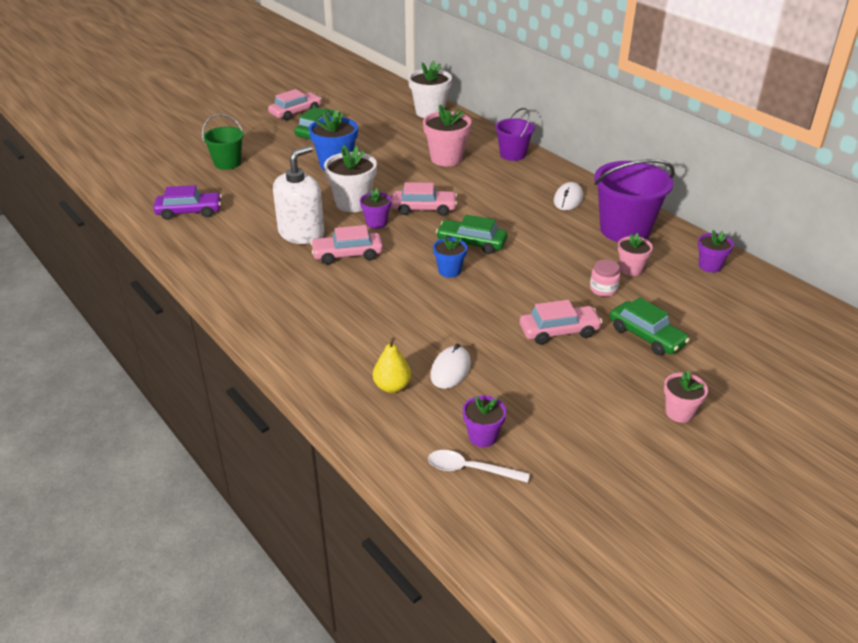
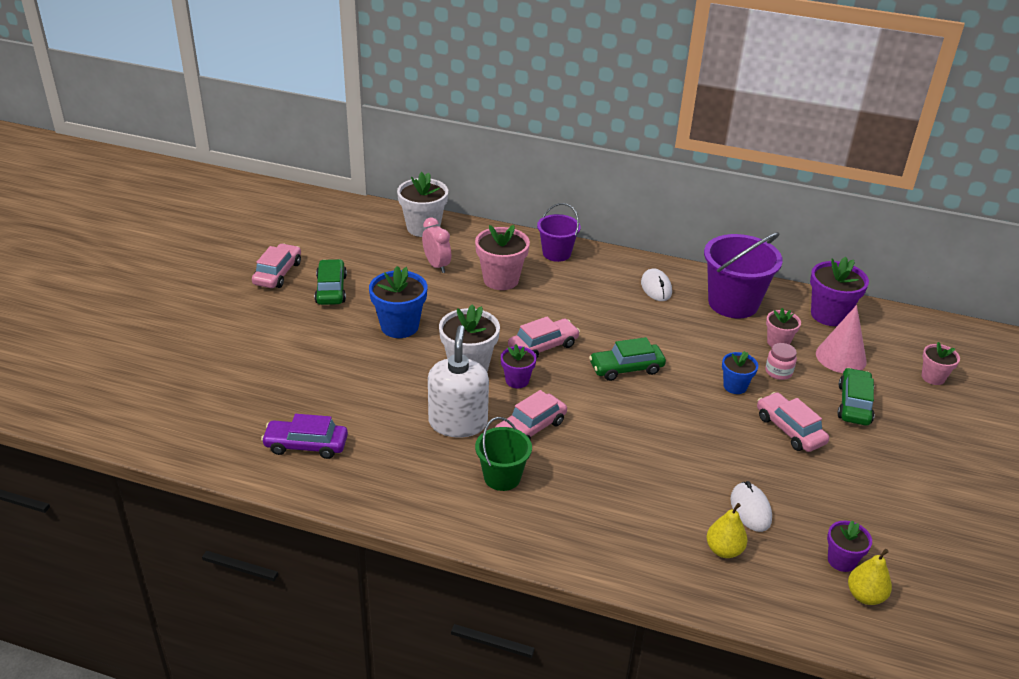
camera: 35 degrees left, 0 degrees up
(189, 212) = (306, 445): purple car -> purple car turned 135 degrees counterclockwise
(227, 163) = (276, 367): green bucket -> green bucket (502, 477)
(410, 137) = (437, 265): none -> pink clock
(449, 271) = (640, 407): blue flower pot -> blue flower pot (735, 386)
(470, 469) = (865, 596): white spoon -> yellow pear
(559, 331) = (789, 430): pink car -> pink car turned 75 degrees counterclockwise
(646, 336) = (854, 404): green car -> green car turned 90 degrees counterclockwise
(679, 412) = (944, 465): pink flower pot -> pink flower pot (933, 377)
(680, 299) = (841, 357): none -> pink cone
(710, 266) = (829, 315): purple flower pot -> purple flower pot, size x1.70

